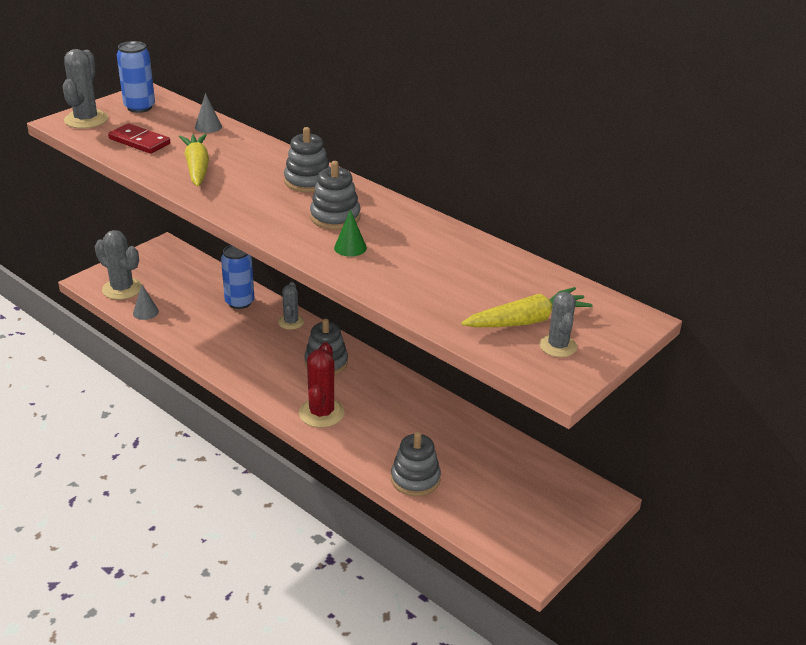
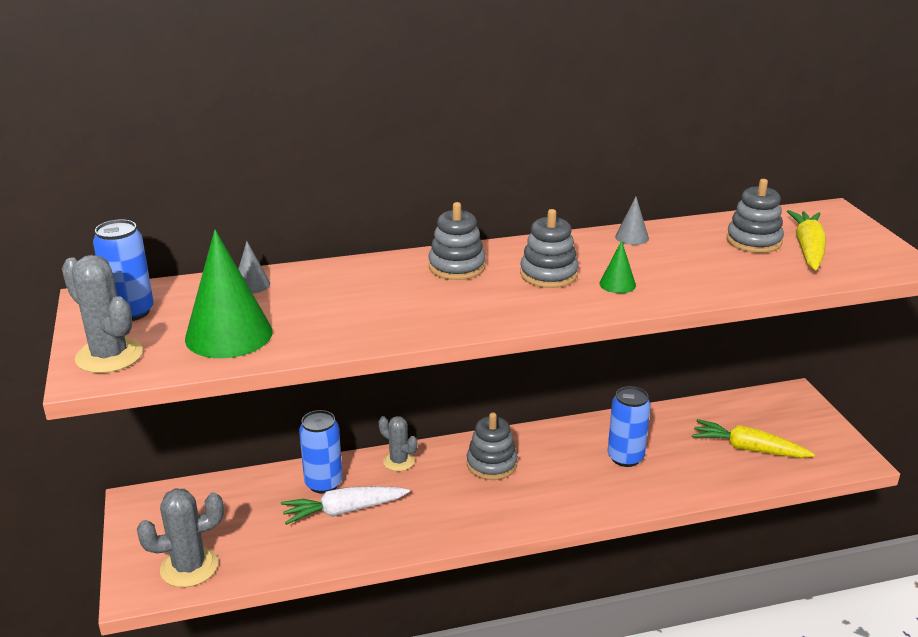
camera: 55 degrees left, 5 degrees down
(139, 141) = (229, 335): red domino -> green cone
(145, 312) = (263, 563): grey cone -> grey cone (632, 237)
(197, 167) = (347, 316): yellow carrot -> yellow carrot (748, 449)
(219, 321) = (343, 511): none -> white carrot
(321, 413) = (571, 497): red cactus -> none
(398, 424) = (625, 457): none -> blue can
(415, 479) = (711, 477): grey stacking toy -> grey stacking toy (753, 241)
(558, 346) = (855, 249): grey cactus -> none

